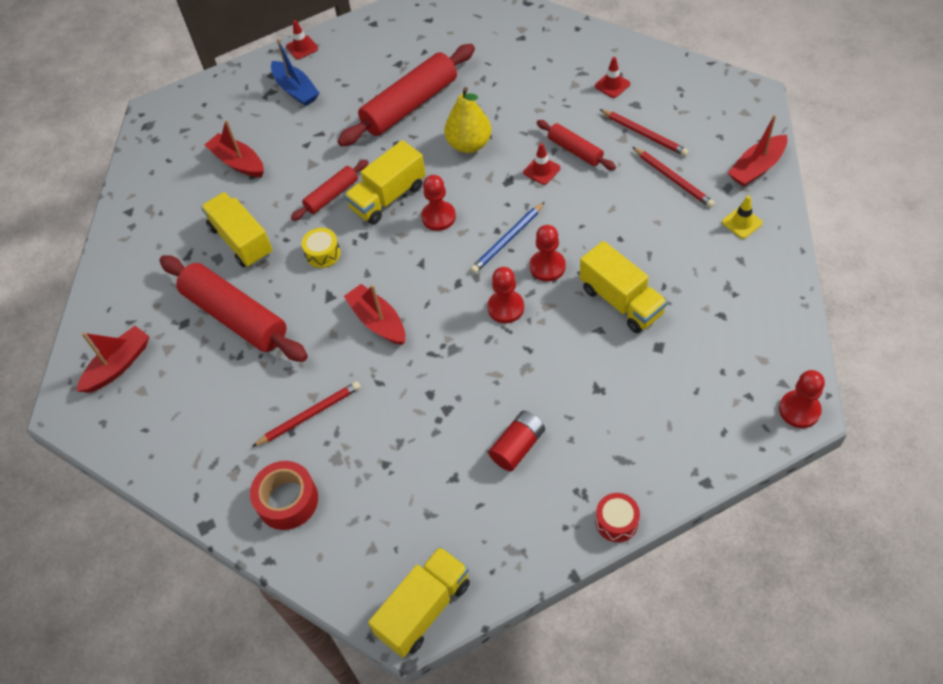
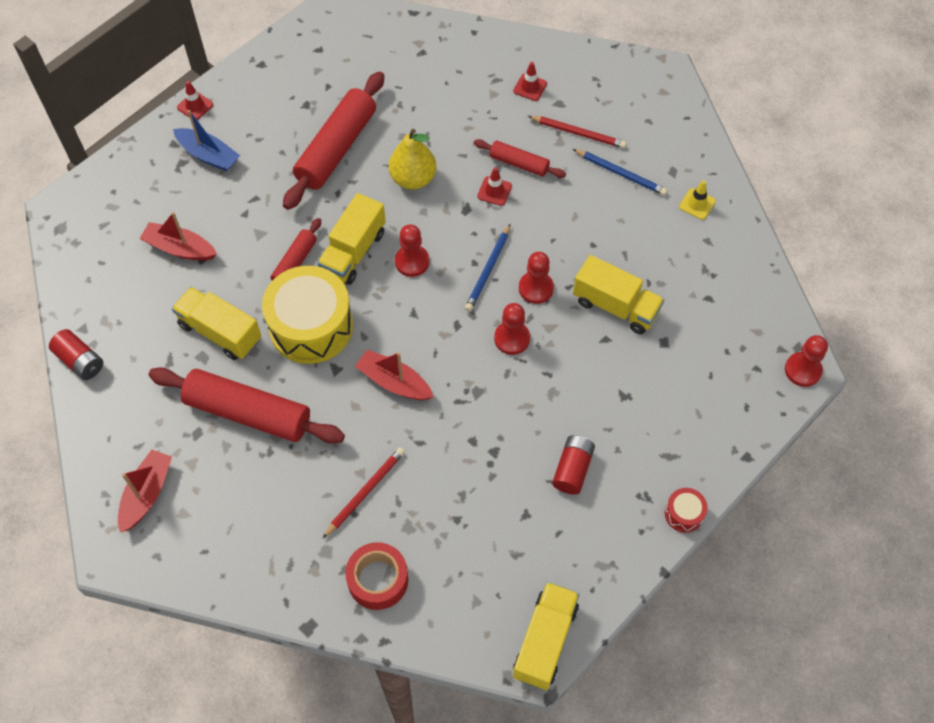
camera: 25 degrees left, 5 degrees up
(114, 238) = (80, 361): none -> red battery
(323, 254) = (311, 326): yellow drum -> yellow drum, size x2.33
(673, 179) = (621, 173): red pencil -> blue pencil
(756, 168) = (692, 146): red boat -> none

